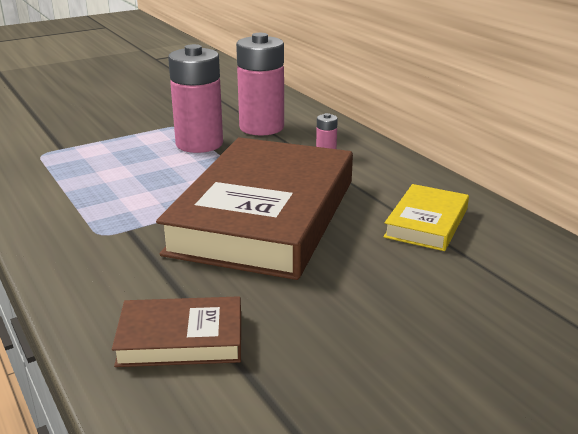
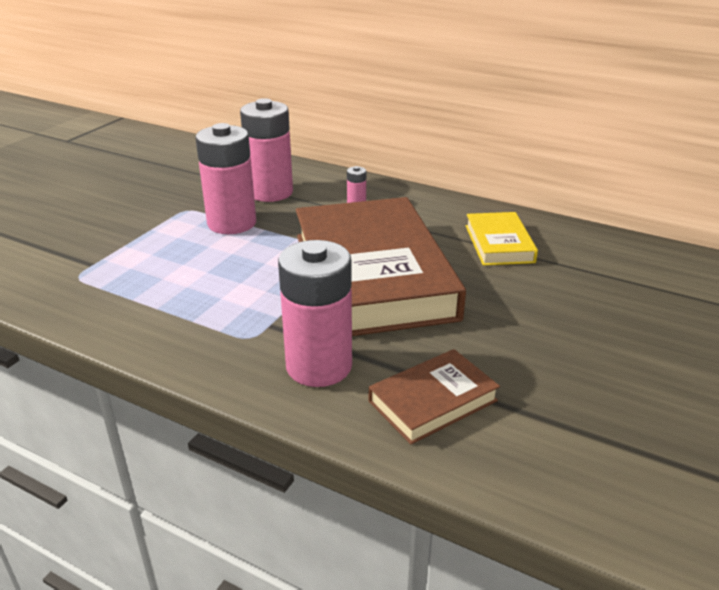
camera: 30 degrees left, 5 degrees up
(124, 274) = (319, 366): none -> pink battery

